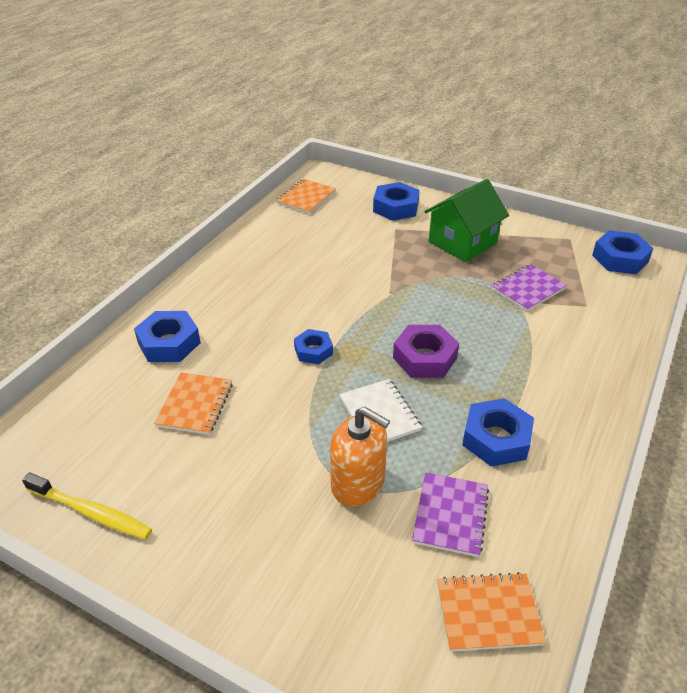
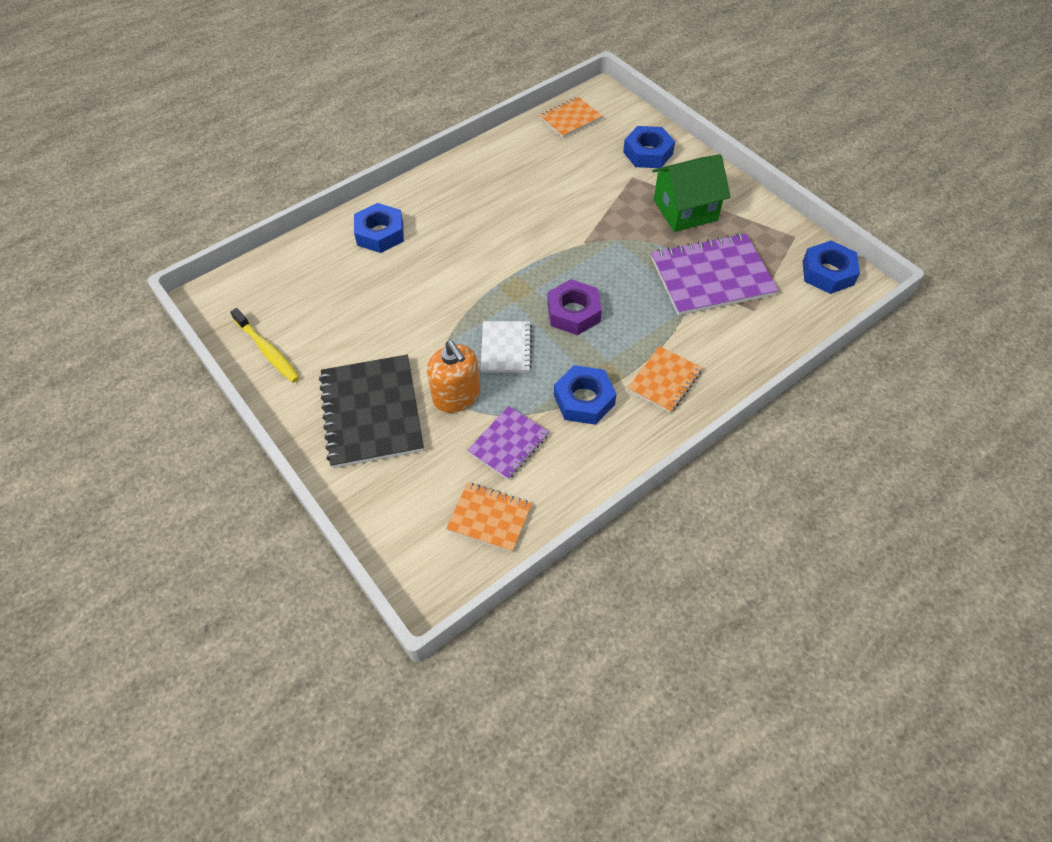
camera: 25 degrees right, 15 degrees up
(195, 405) = (374, 293): orange notebook -> orange notebook (664, 380)
(268, 539) = (372, 412): none -> black notebook
(313, 351) = (487, 277): blue nut -> none
(528, 289) = (712, 277): purple notebook -> purple notebook, size x1.77

